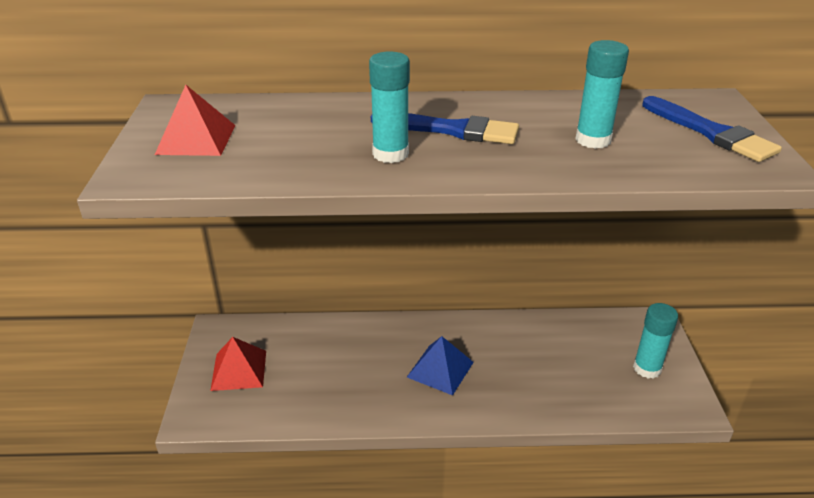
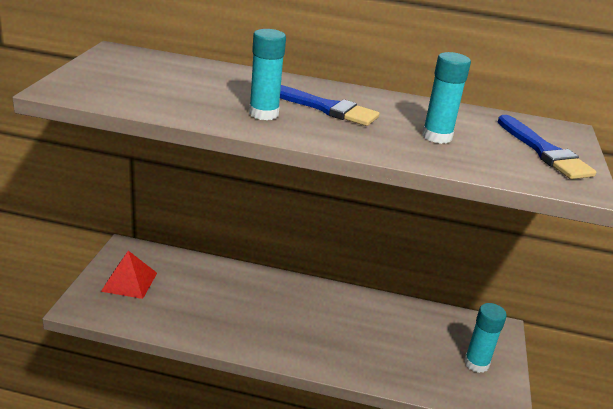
camera: 10 degrees right, 5 degrees down
(196, 139) = (121, 76): red pyramid -> none
(440, 369) = (293, 320): blue pyramid -> none

